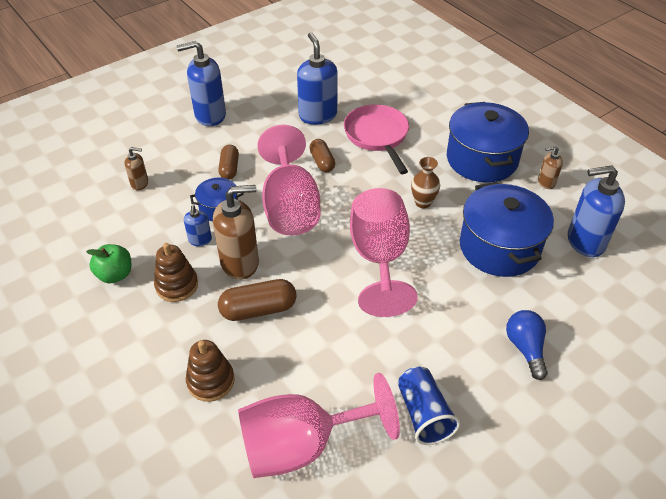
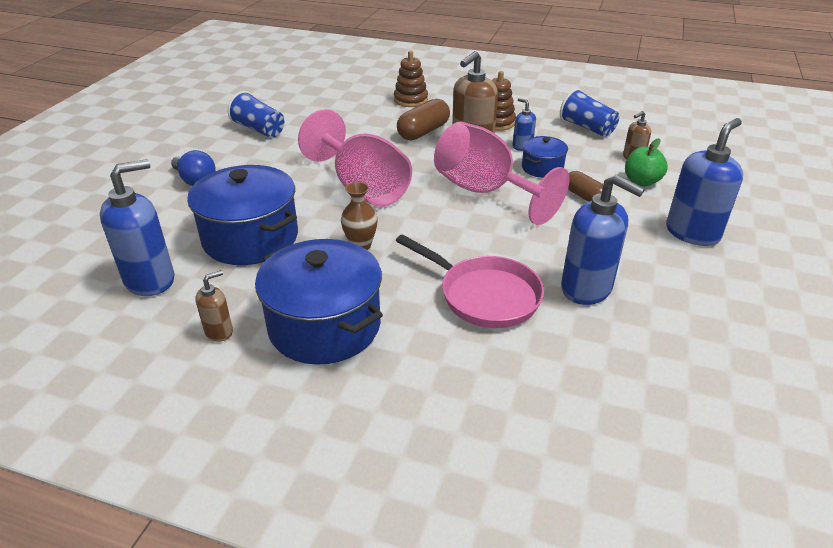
camera: 145 degrees right, 10 degrees down
(115, 234) = (586, 128): none -> blue cup
(115, 274) = (545, 113): green apple -> green apple (641, 181)
(301, 445) = (327, 99): pink goblet -> none
(322, 162) = (509, 239): brown capsule -> none

